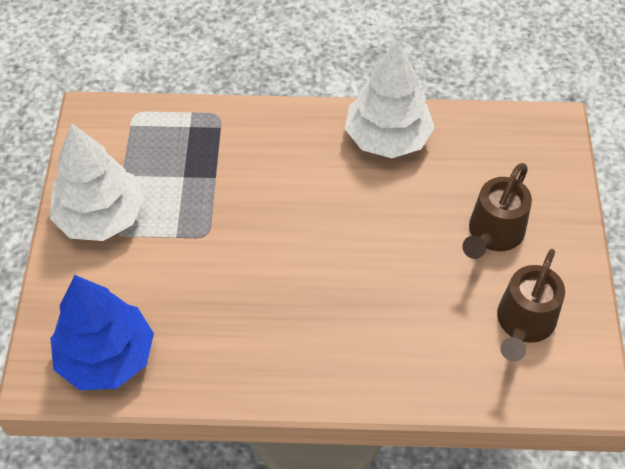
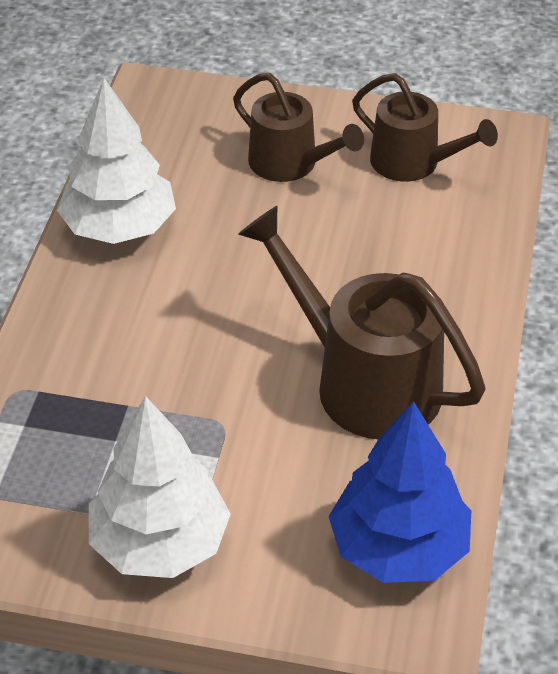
camera: 80 degrees left, 10 degrees down
(261, 316) = (363, 381): none -> brown watering can

